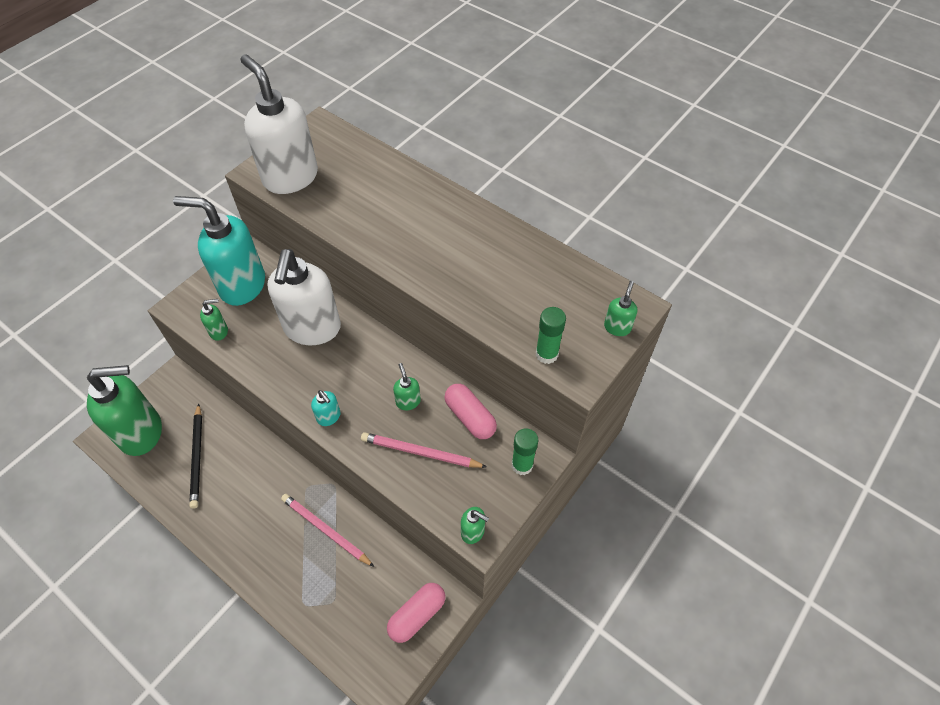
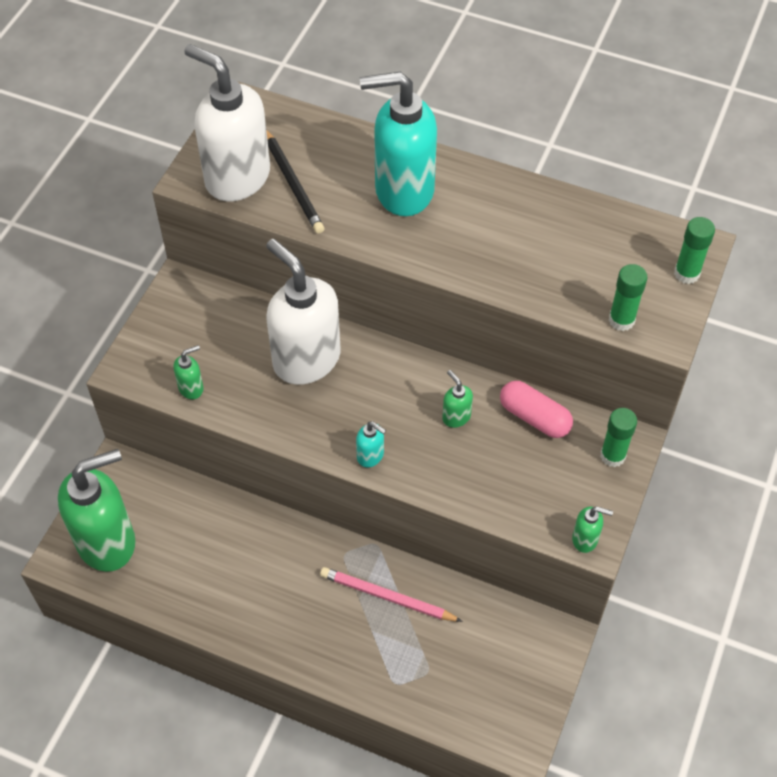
camera: 15 degrees left, 0 degrees up
(197, 457) = (192, 553): black pencil -> black pencil (293, 183)
(242, 285) = (193, 326): turquoise soap dispenser -> turquoise soap dispenser (403, 191)
(312, 329) = (306, 359): white soap dispenser -> white soap dispenser turned 150 degrees clockwise
(417, 615) = (530, 660): pink capsule -> none
(420, 453) = (493, 470): pink pencil -> none
(617, 327) = (686, 273): green soap dispenser -> green glue stick

